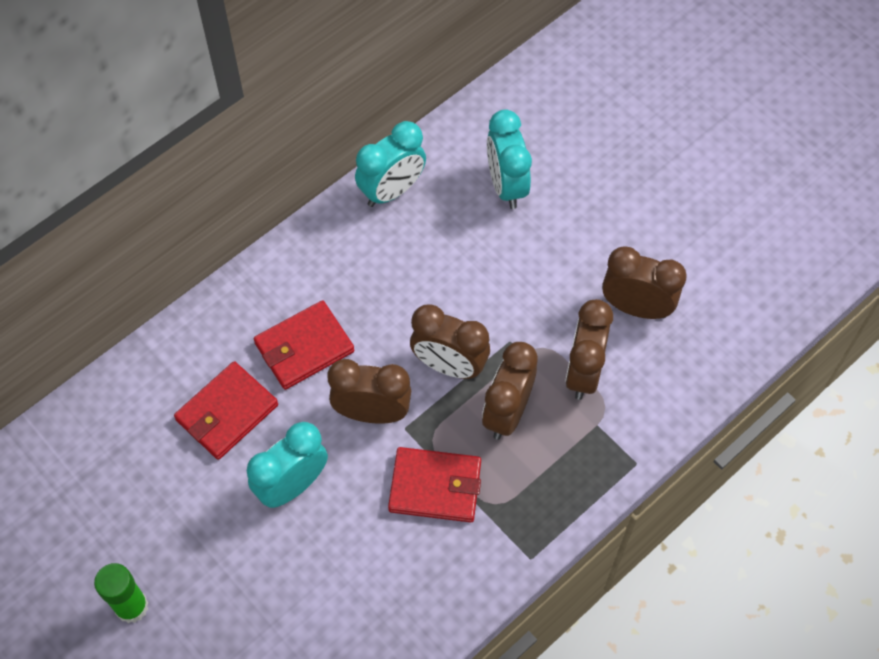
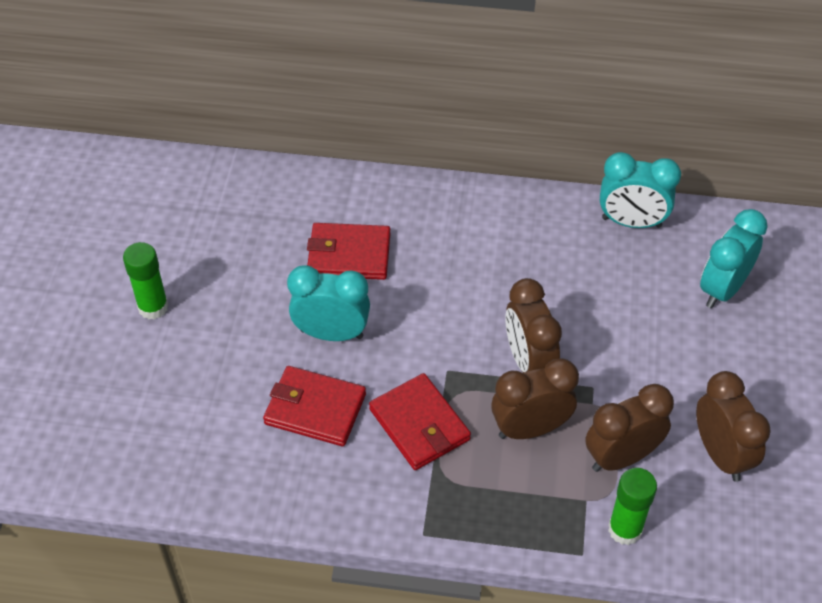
camera: 50 degrees right, 10 degrees down
(304, 347) = (446, 262): red wallet -> red wallet (315, 409)
(372, 413) = (438, 341): brown clock -> none
(641, 419) = (625, 529): none -> green glue stick

